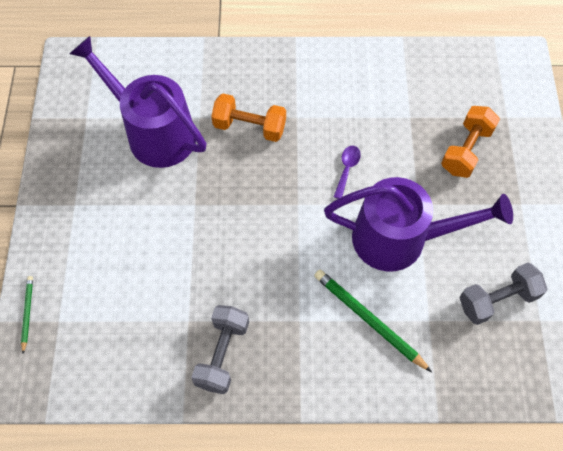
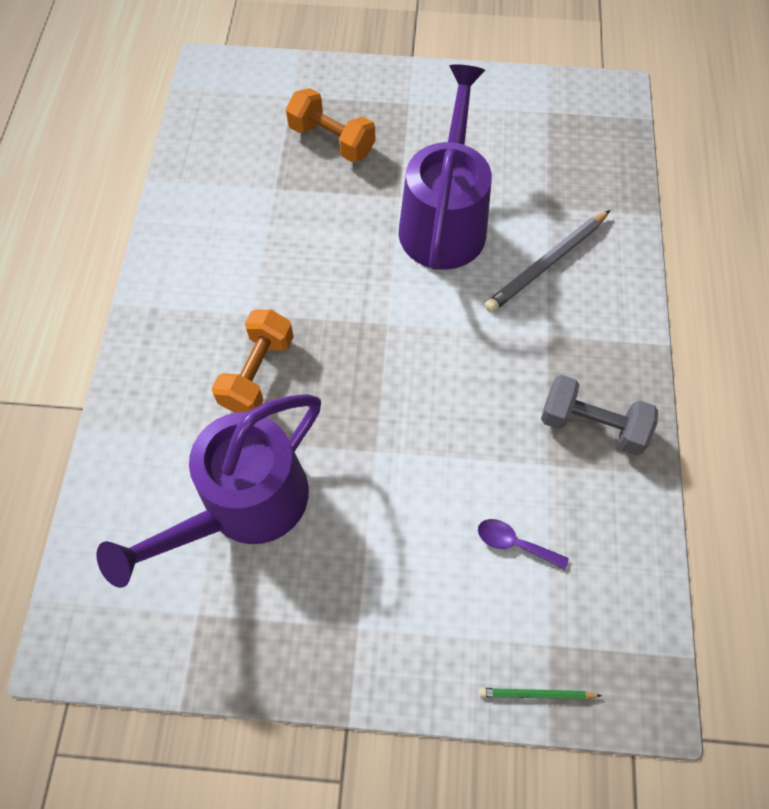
camera: 85 degrees left, 0 degrees up
(347, 169) = (342, 264): purple spoon -> purple spoon (514, 543)
(369, 320) = (547, 263): green pencil -> grey pencil
(497, 299) = (523, 143): grey dumbbell -> none

